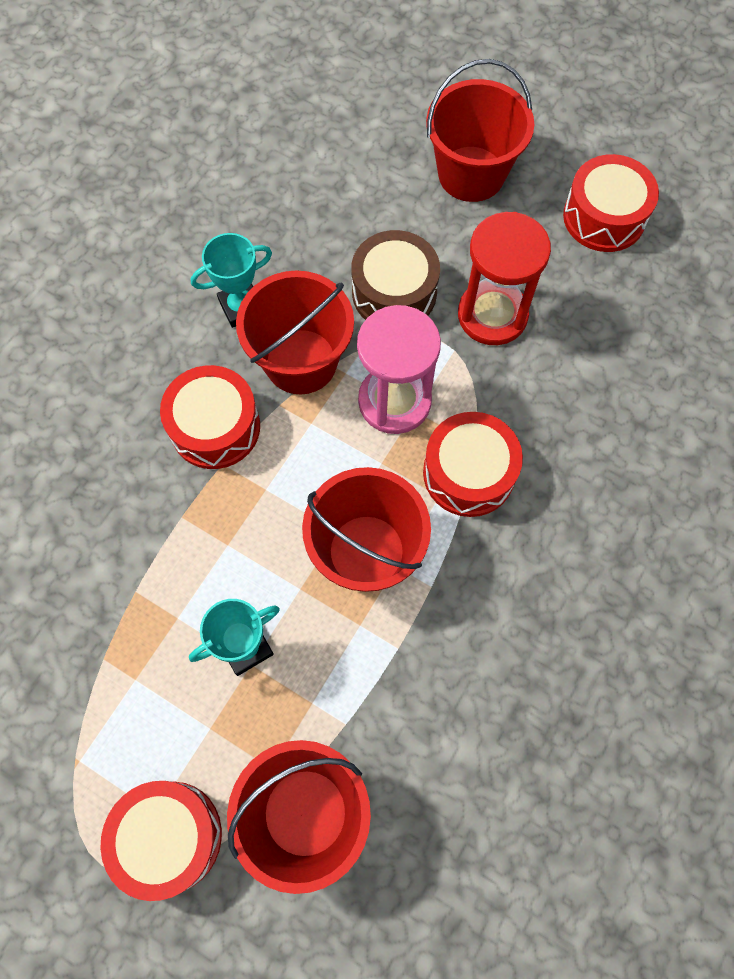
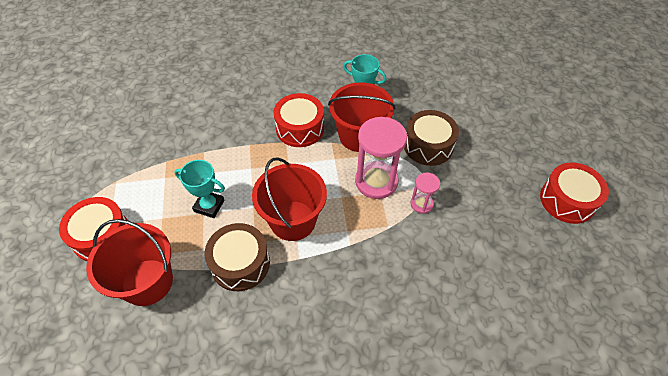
camera: 50 degrees right, 15 degrees down
(377, 667) = (240, 263): none -> brown drum
(468, 473) = (371, 235): red drum -> none
(471, 174) = (520, 134): red bucket -> none
(474, 376) = (421, 204): none -> pink hourglass
(492, 315) = (460, 190): red hourglass -> none

